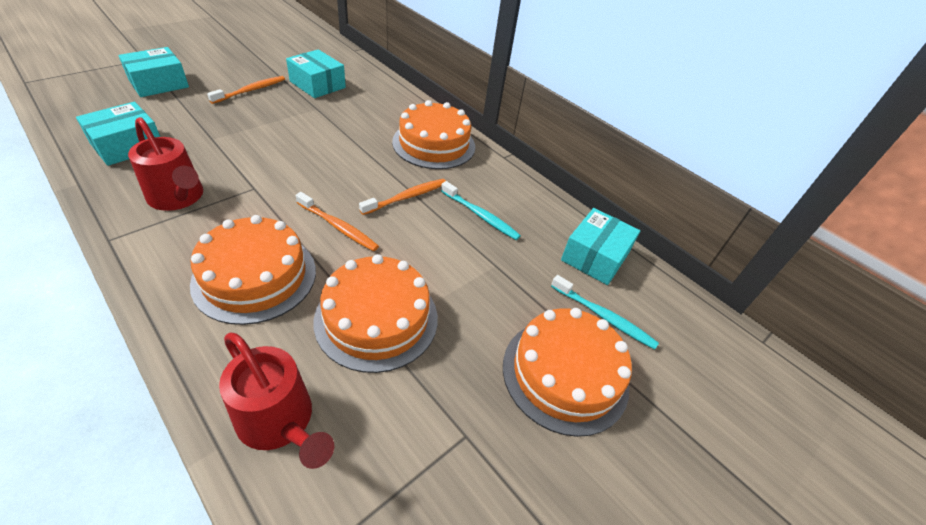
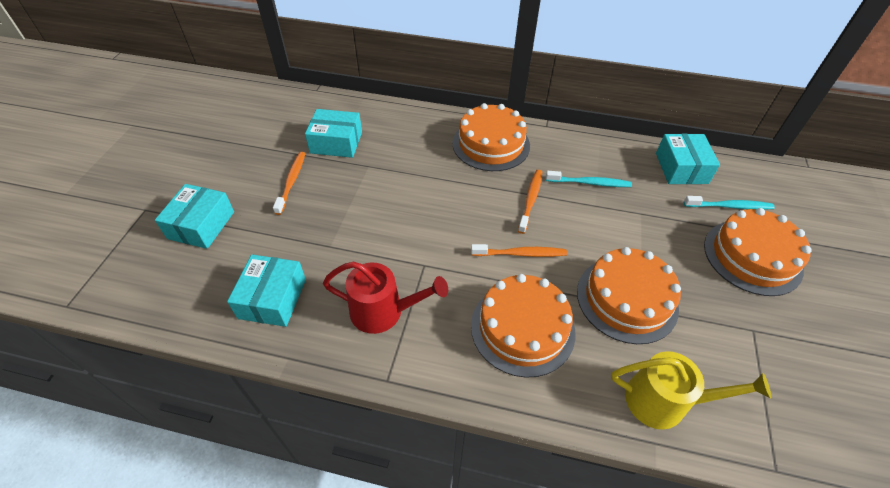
camera: 30 degrees left, 5 degrees up
(280, 421) = (664, 401): red watering can -> yellow watering can

